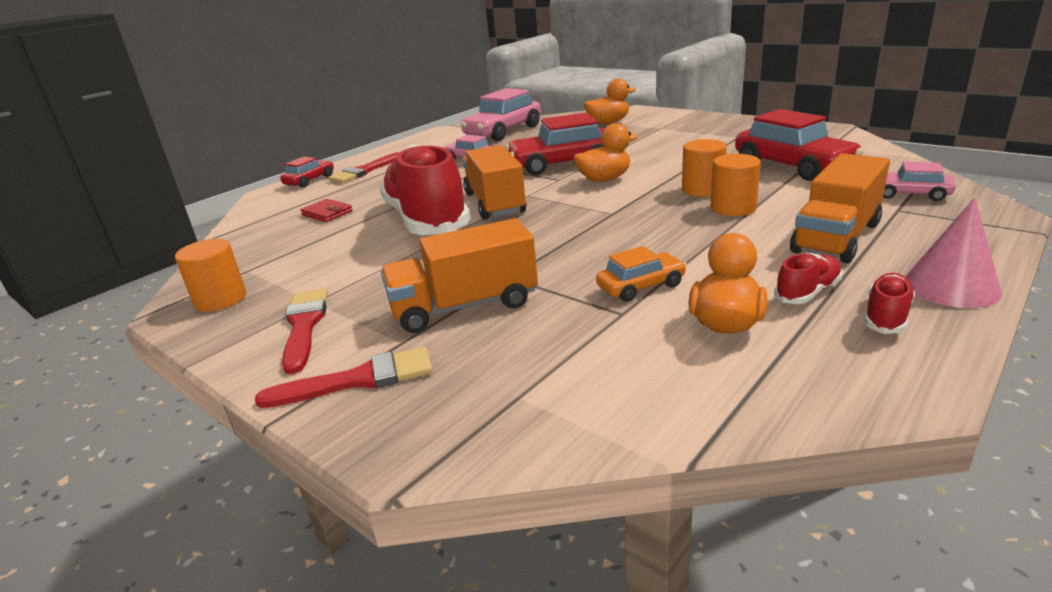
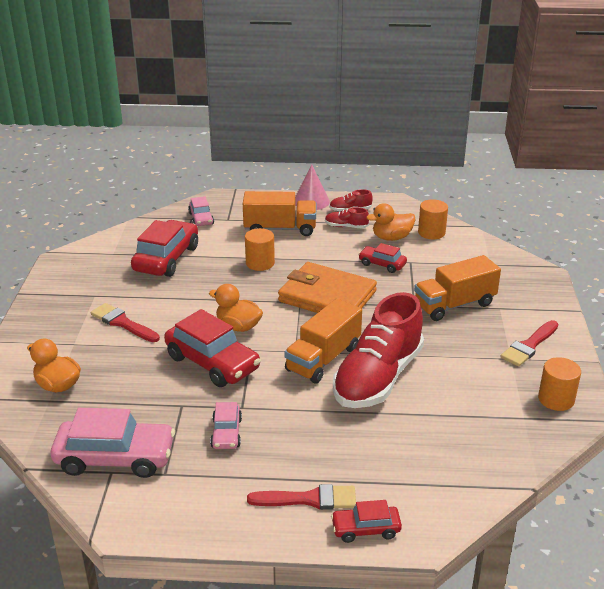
camera: 130 degrees left, 5 degrees up
(327, 213) = (417, 446): red wallet -> none
(359, 380) = (533, 304): red brush -> red brush (123, 323)
(464, 306) = (454, 305): orange truck -> orange truck turned 120 degrees clockwise
(603, 229) = (327, 296): none -> orange wallet
(641, 286) = (382, 264): orange car -> red car
(702, 190) = (234, 280): orange cylinder -> orange cylinder (431, 232)

